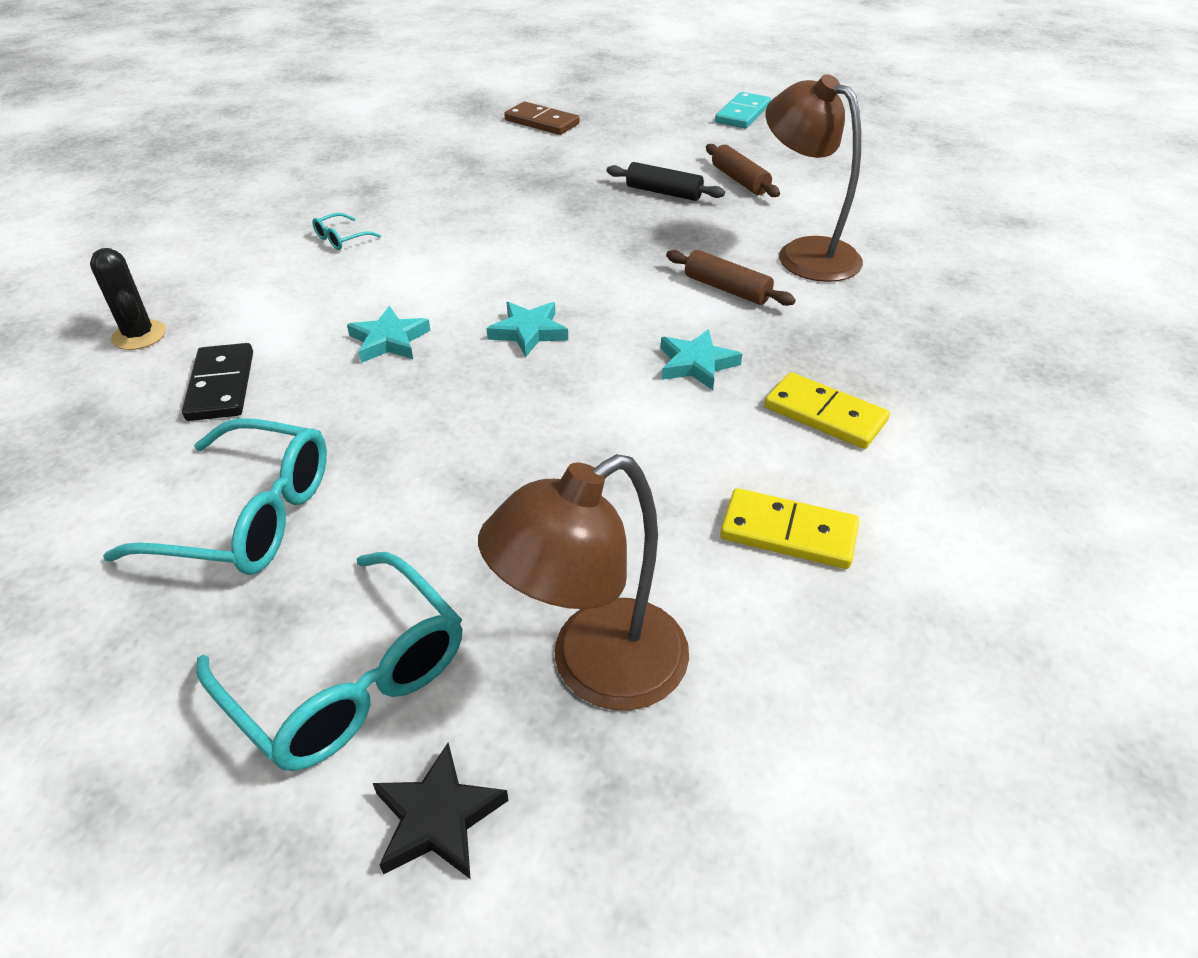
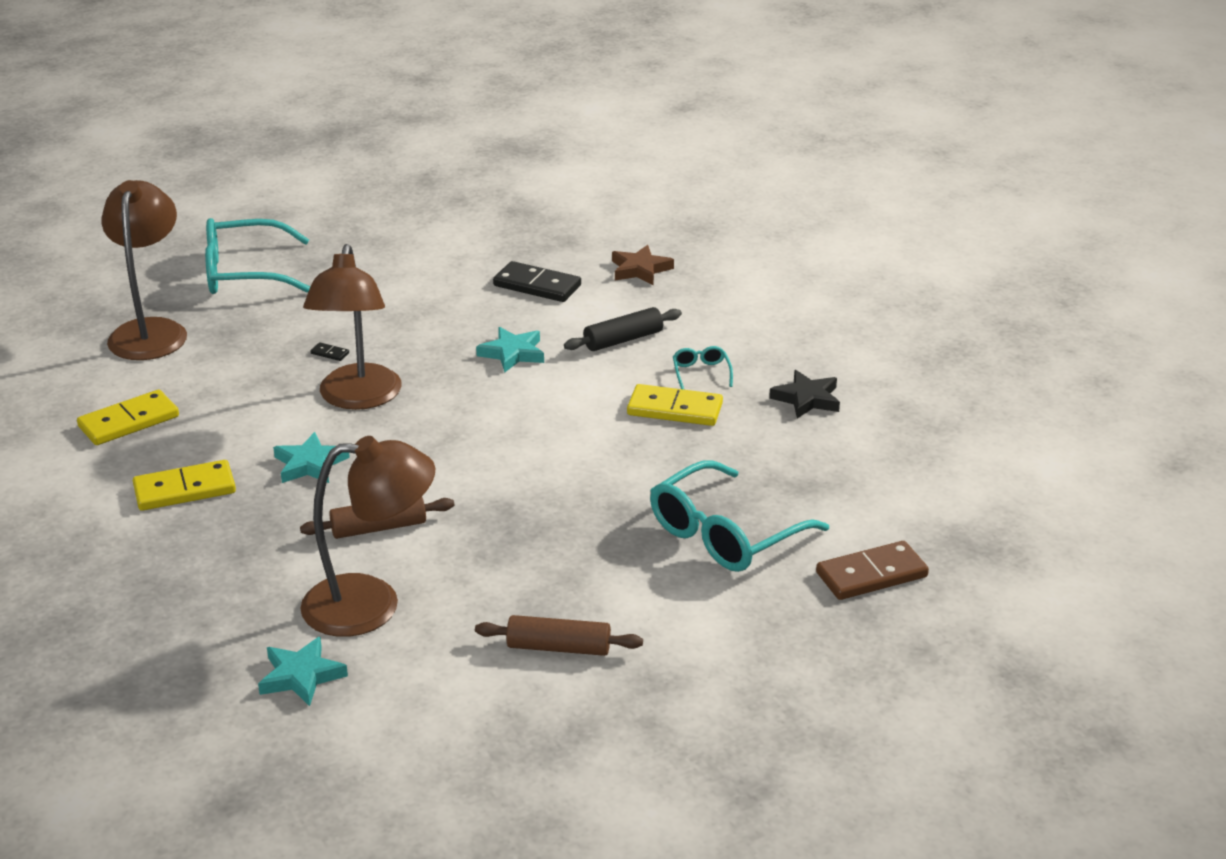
camera: 125 degrees right, 10 degrees down
(139, 335) = (640, 269): black cactus -> brown star
(248, 516) = (394, 271): turquoise glasses -> turquoise glasses (725, 534)
(413, 231) = (675, 409): none -> yellow domino
(438, 818) = (148, 275): black star -> black star (807, 399)
(497, 460) = (330, 353): none -> black domino
(528, 332) = (447, 410): turquoise star -> turquoise star (301, 676)
(564, 393) = (358, 398): none -> brown lamp
(663, 192) = (591, 579): black rolling pin -> black rolling pin (623, 340)
(742, 114) = (741, 760): turquoise domino -> none

